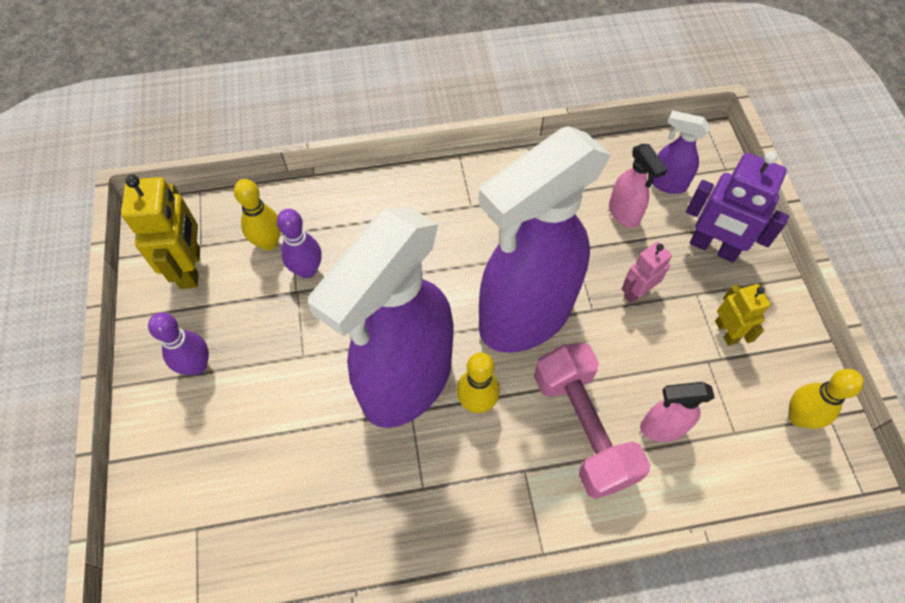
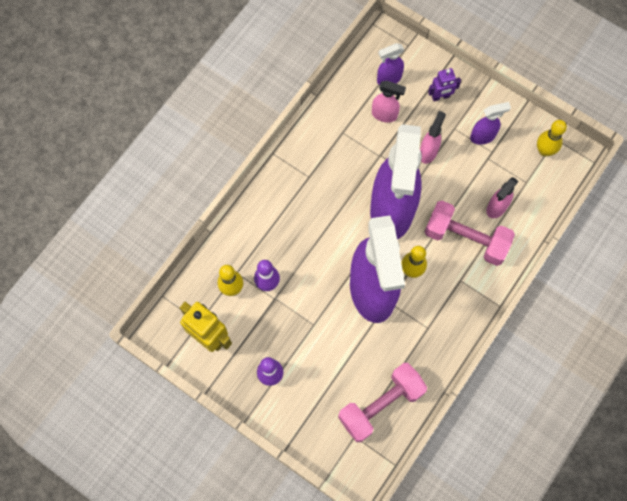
camera: 45 degrees left, 10 degrees up
(266, 523) = (381, 405): none -> pink dumbbell
(636, 292) = (428, 152): pink robot -> pink spray bottle
(713, 248) = (440, 97): purple robot -> purple robot, size x0.59
(726, 331) = (483, 136): yellow robot -> purple spray bottle

